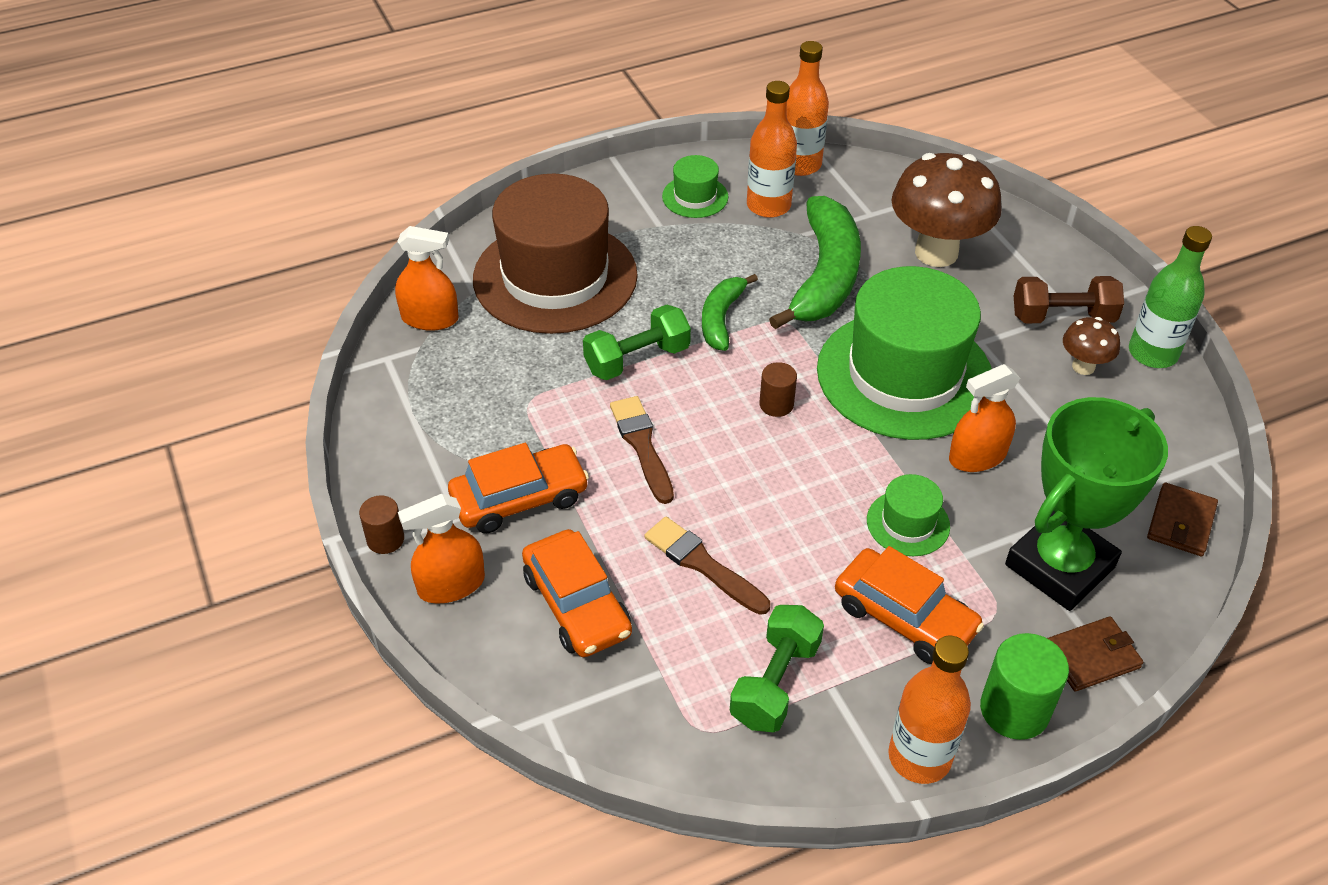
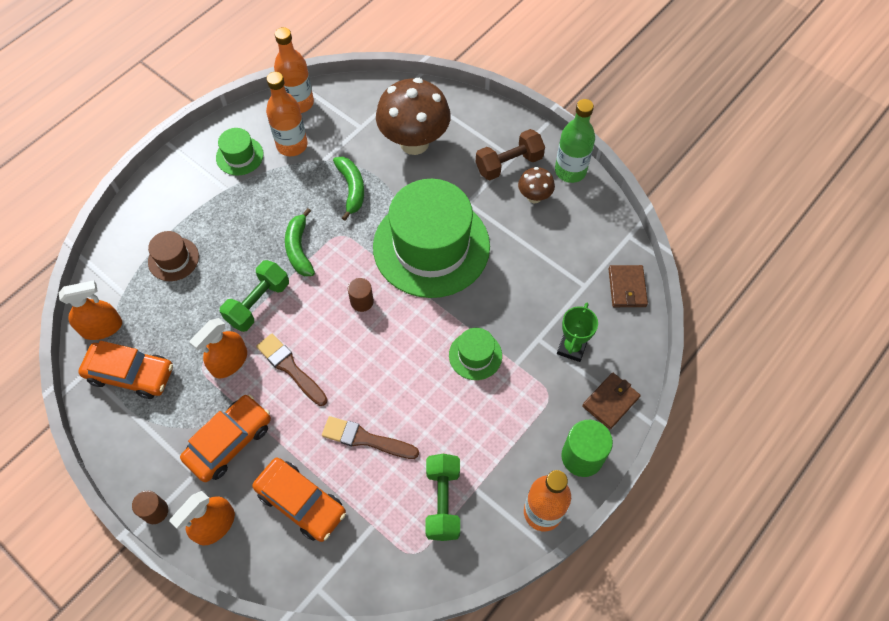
camera: 25 degrees left, 15 degrees up
(555, 277) = (173, 259): brown hat -> brown hat, size x0.43
(824, 276) = (351, 189): green banana -> green banana, size x0.55
(904, 617) = (498, 422): orange car -> orange car (130, 374)
(977, 456) = (497, 289): orange spray bottle -> orange spray bottle (229, 362)
(1059, 566) = (572, 347): green trophy -> green trophy, size x0.50

